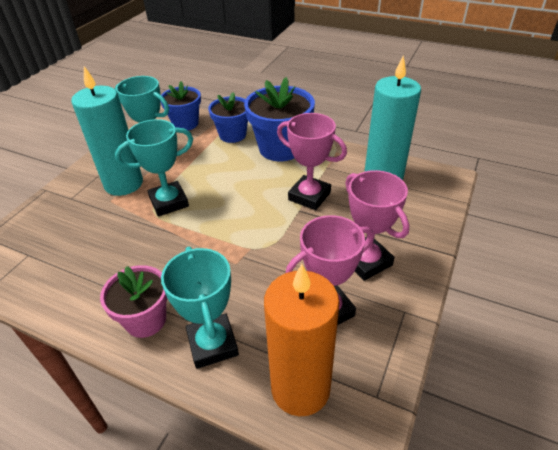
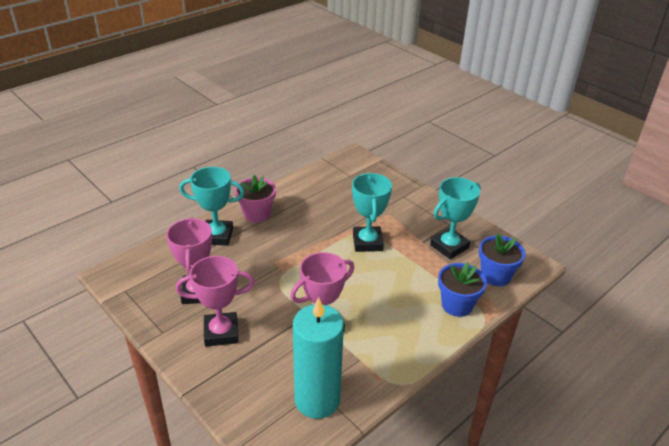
camera: 110 degrees right, 5 degrees down
(123, 184) = (407, 223): turquoise candle -> none
(280, 148) = (412, 334): blue flower pot -> none
(300, 388) = (158, 262): orange candle -> none

